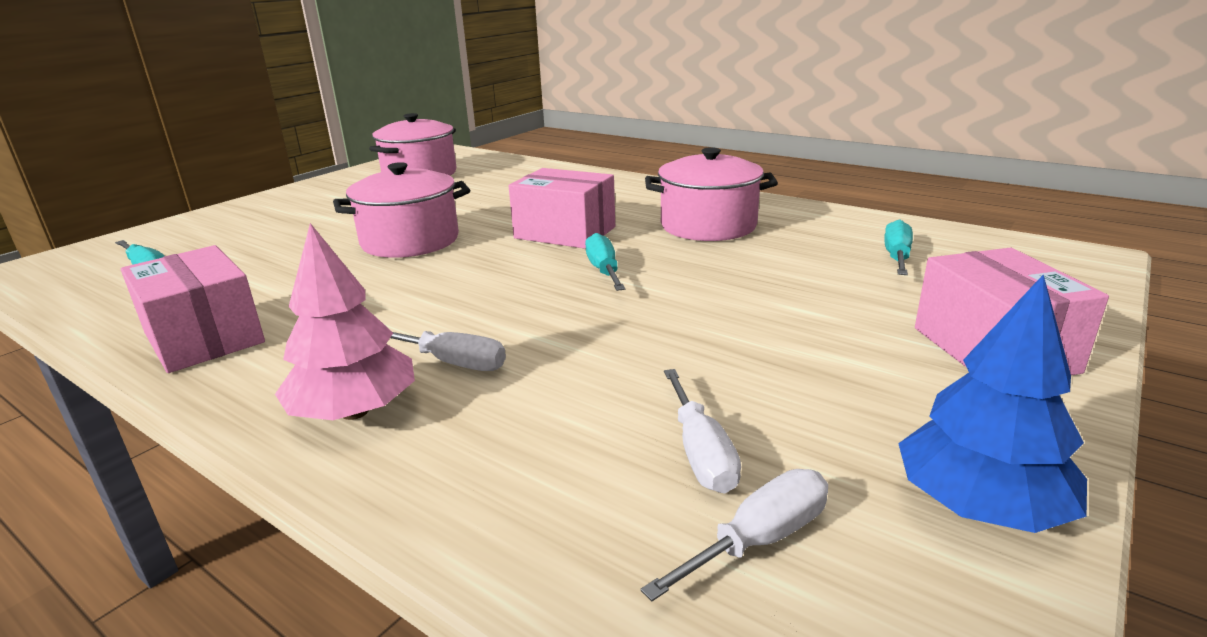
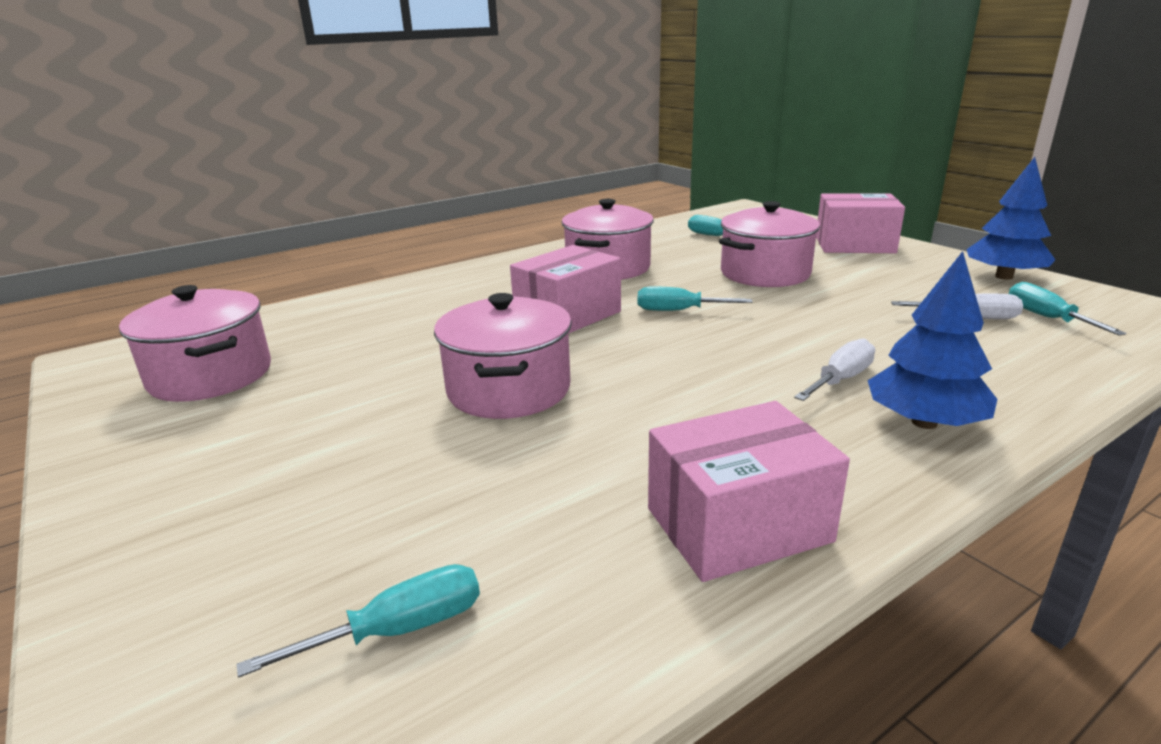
camera: 70 degrees left, 0 degrees up
(355, 411) = (924, 422): pink tree -> blue tree
(759, 540) = (1046, 318): white screwdriver -> turquoise screwdriver
(769, 298) = (765, 273): none -> pink pot

